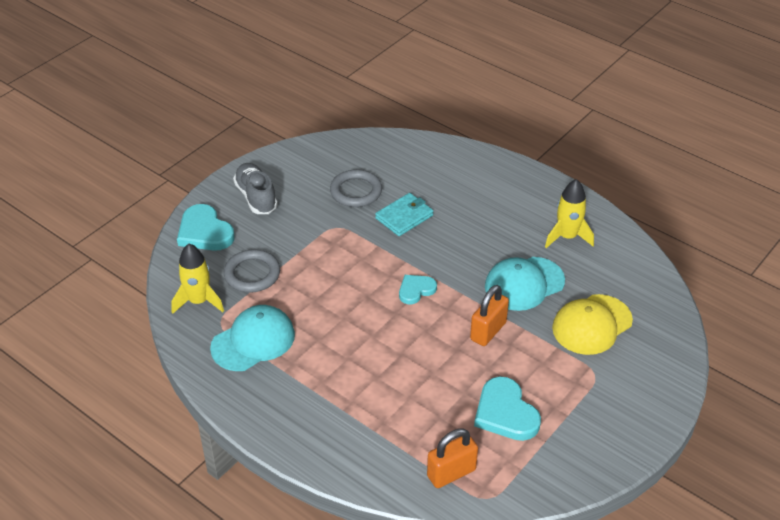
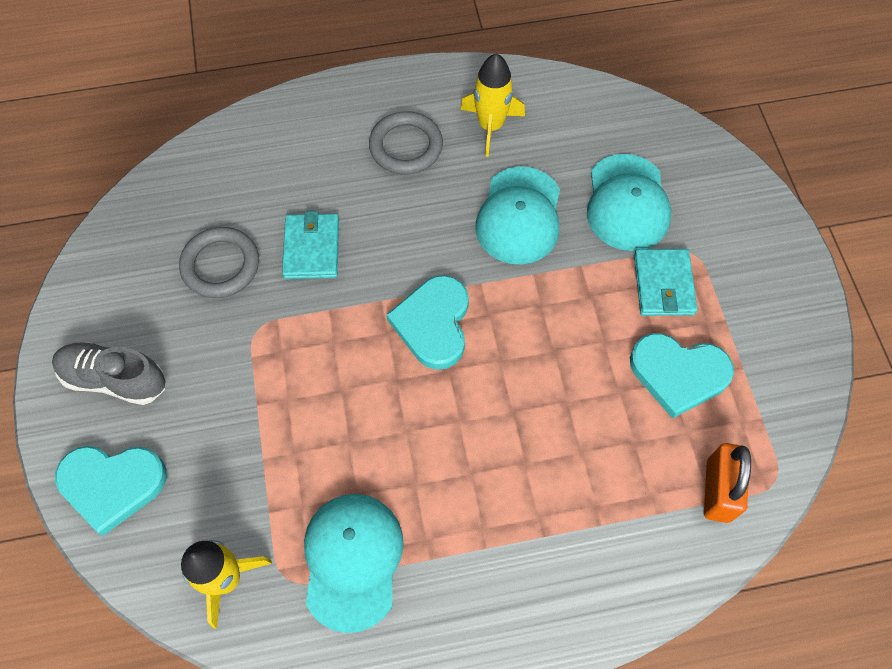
camera: 50 degrees left, 20 degrees up
(252, 274) = (241, 480): grey ring -> grey ring (406, 146)
(416, 290) = (433, 324): turquoise heart -> turquoise heart, size x1.64
(488, 331) = (554, 301): orange padlock -> none
(556, 372) = (663, 284): none -> turquoise wallet
(592, 325) = (627, 203): yellow cap -> turquoise cap

